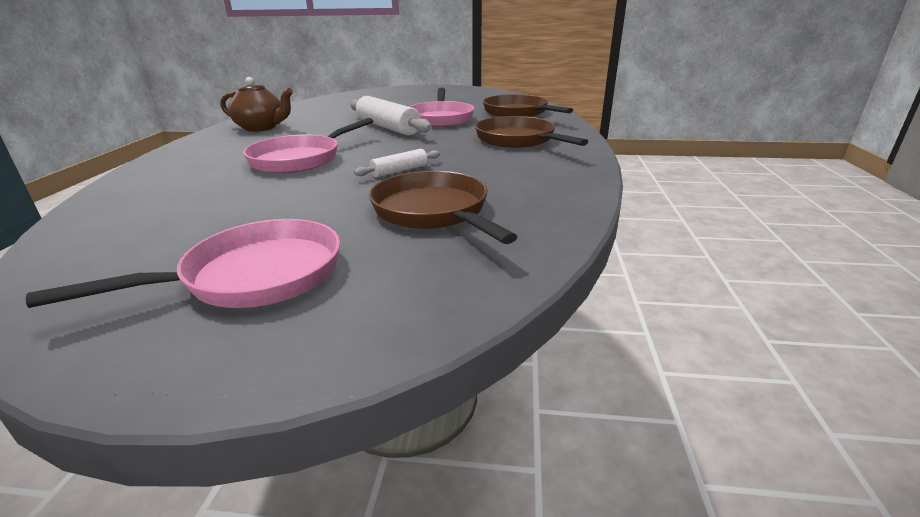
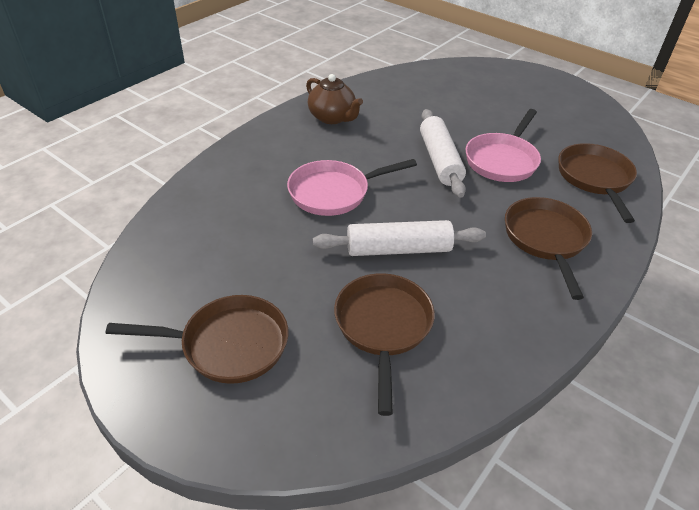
camera: 30 degrees right, 15 degrees up
(254, 276) = (228, 344): pink pan -> brown pan
(400, 171) = (398, 249): white rolling pin -> white rolling pin, size x1.93

